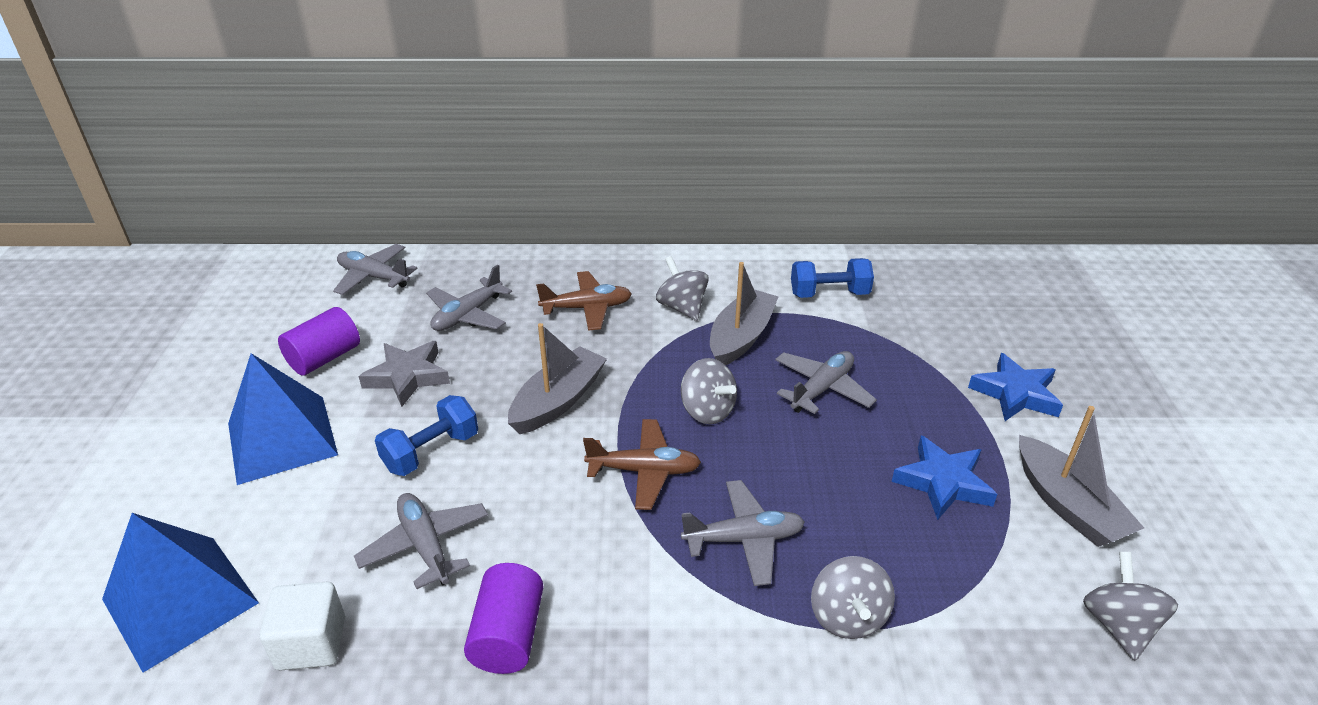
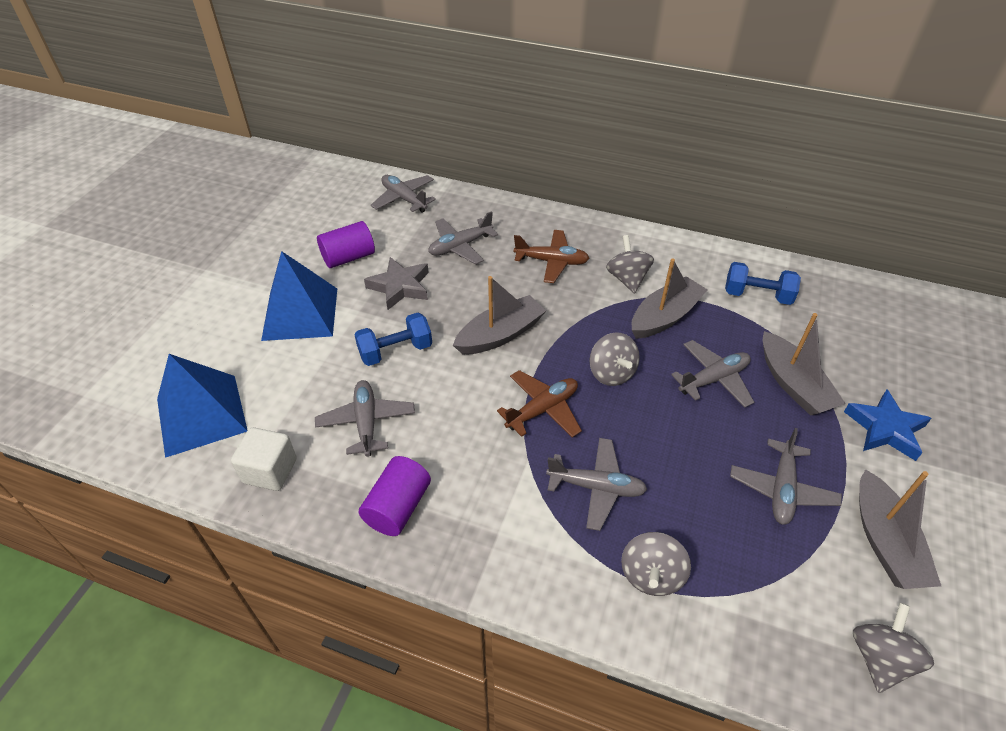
camera: 20 degrees right, 10 degrees up
(644, 471) = (542, 409): brown plane -> brown plane turned 60 degrees counterclockwise
(906, 373) = (793, 384): none -> grey boat
(943, 482) = (781, 489): blue star -> grey plane

